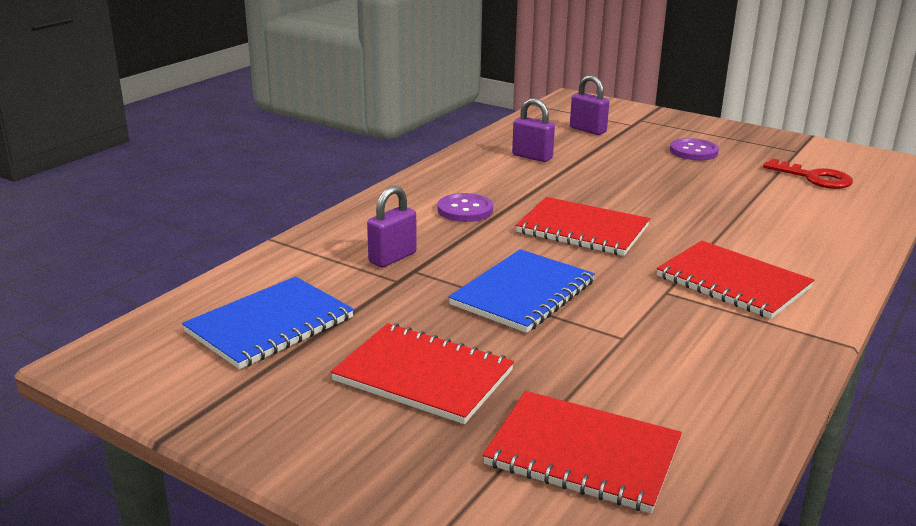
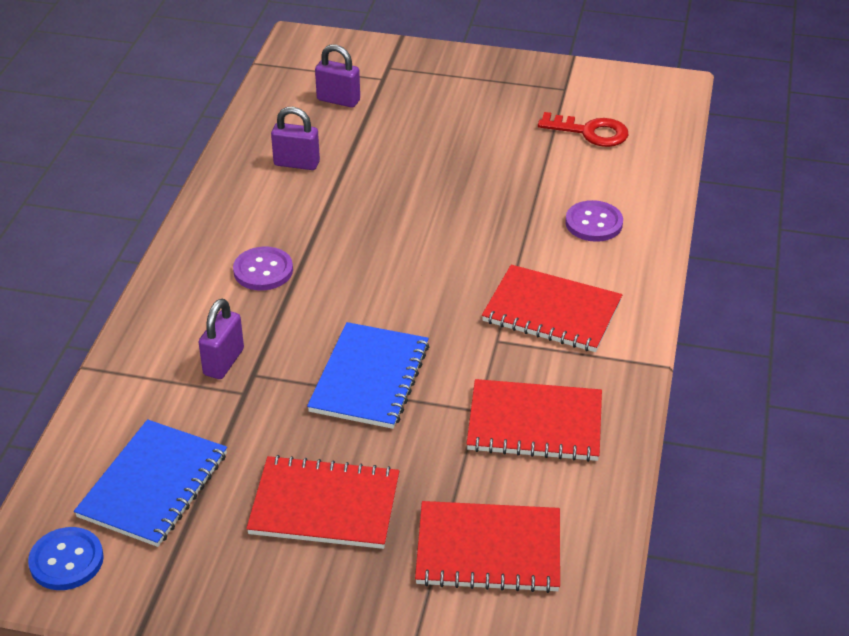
camera: 20 degrees left, 15 degrees up
(150, 360) = (66, 560): none -> blue button
(582, 229) = (391, 271): red notebook -> red notebook (534, 423)
(693, 151) = (461, 114): purple button -> purple button (594, 223)

